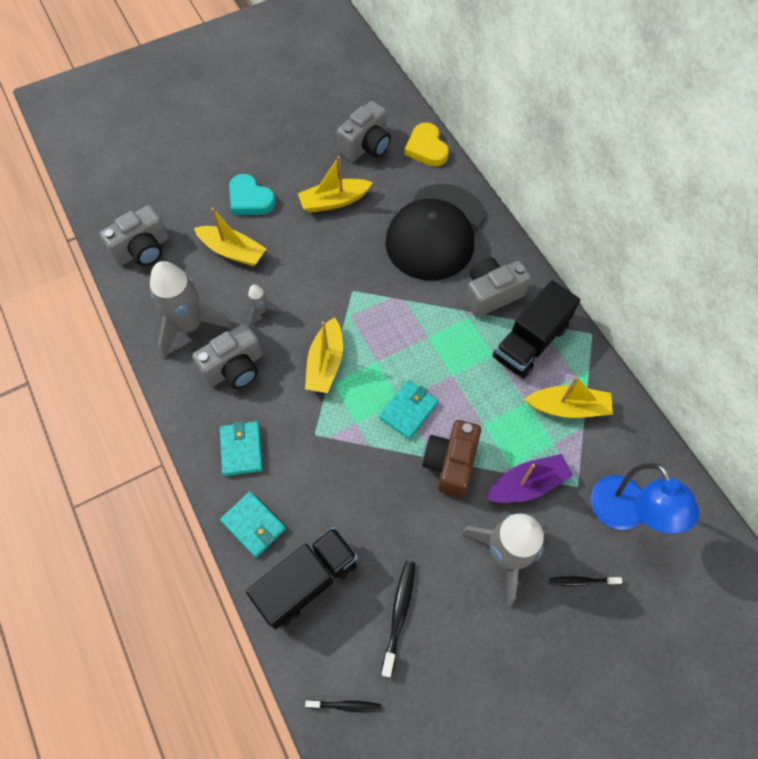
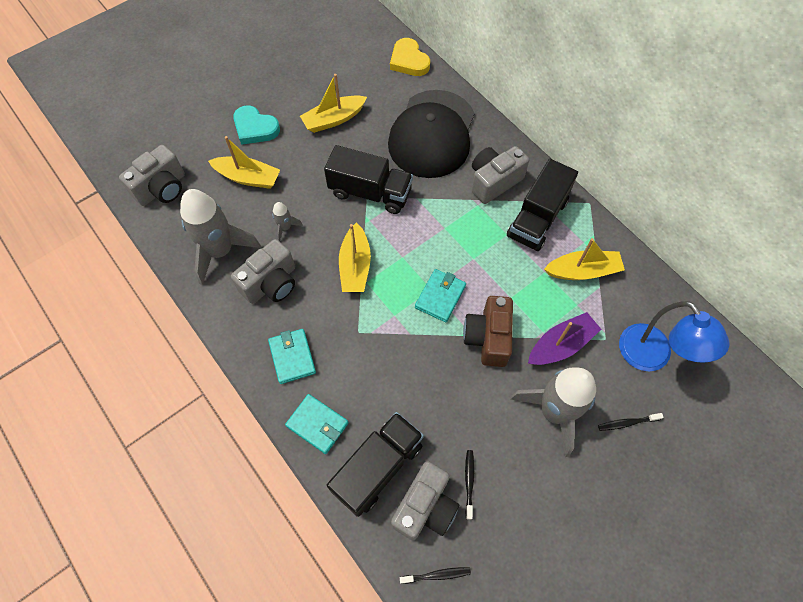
camera: 10 degrees left, 0 degrees up
(357, 286) = (370, 192): none -> black truck
(366, 146) = (353, 66): grey camera -> grey camera (425, 507)
(399, 614) = (469, 482): black toothbrush -> black toothbrush, size x0.64

